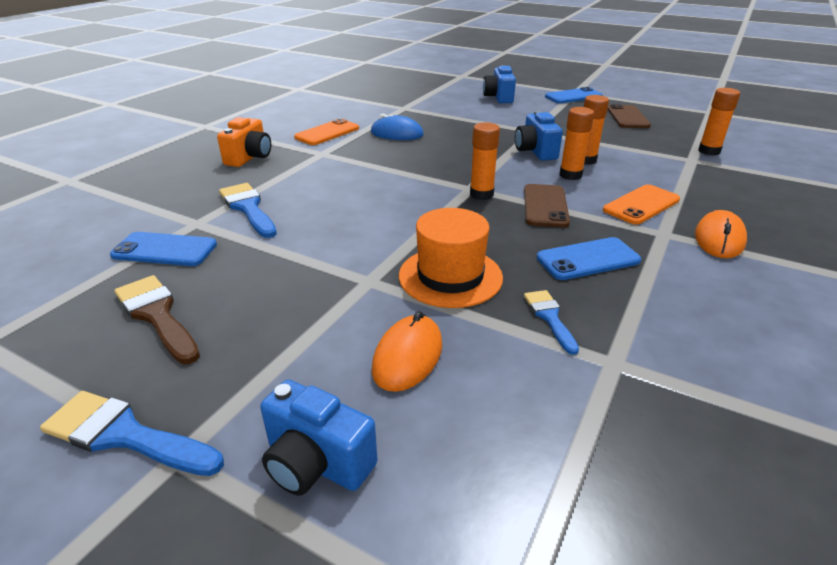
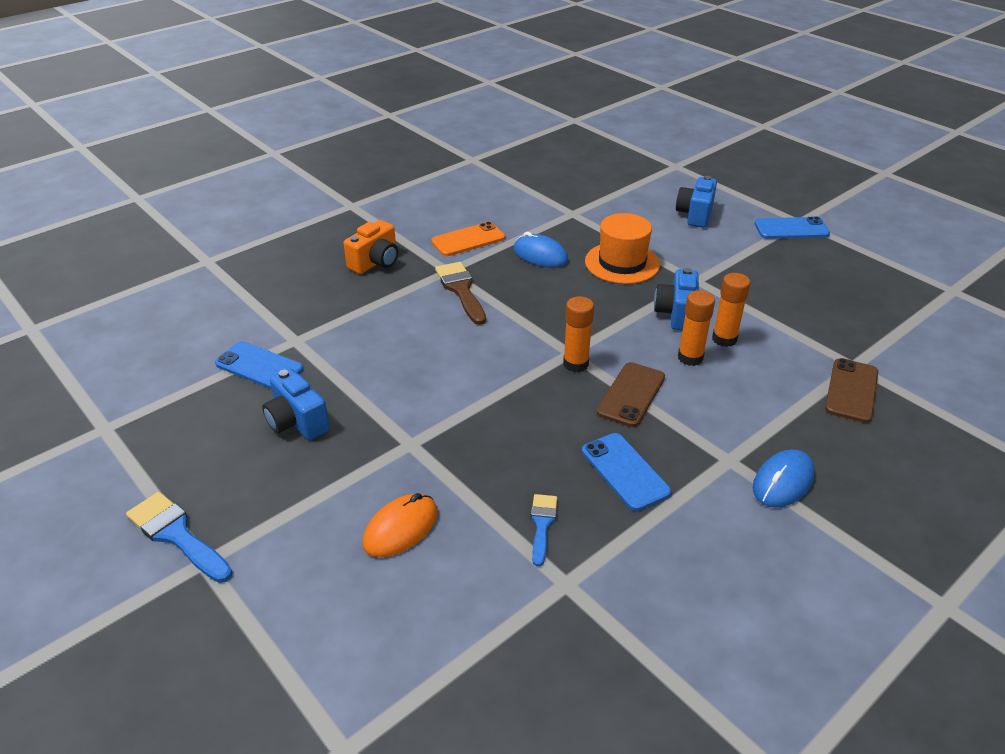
camera: 20 degrees right, 5 degrees up
(157, 315) = (231, 435): brown brush -> brown brush (461, 290)
(248, 208) = (346, 332): blue brush -> none
(316, 463) = (291, 596): blue camera -> blue camera (297, 422)
(450, 276) = (483, 457): orange hat -> orange hat (622, 263)
(588, 259) = (625, 471): blue phone -> blue phone turned 60 degrees clockwise
(627, 117) = (832, 279): brown phone -> brown phone (851, 390)
(641, 205) = (736, 417): orange phone -> none
(709, 151) = (888, 356): orange glue stick -> none
(719, 239) = (783, 482): orange mouse -> blue mouse

